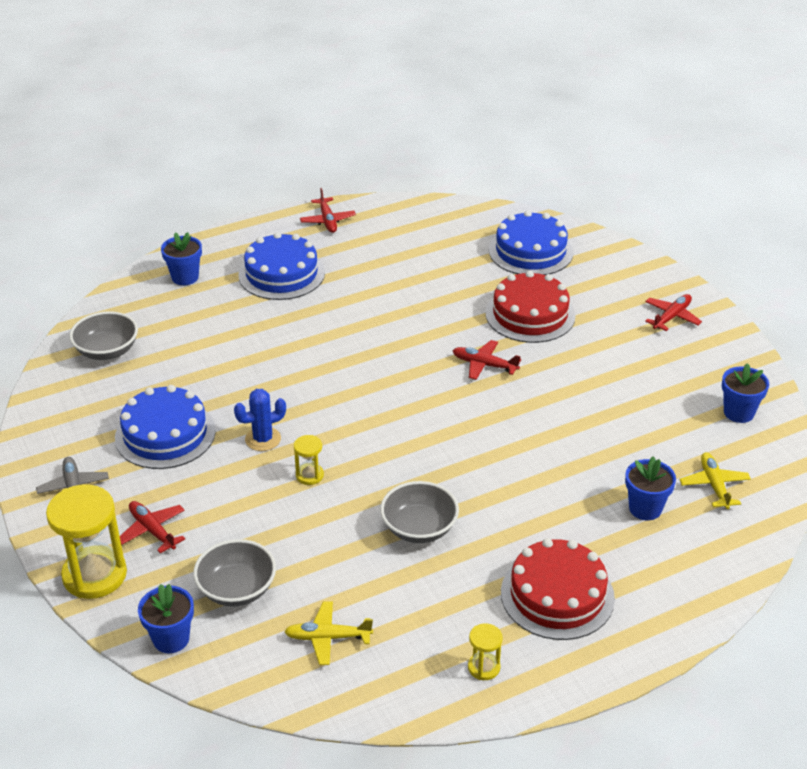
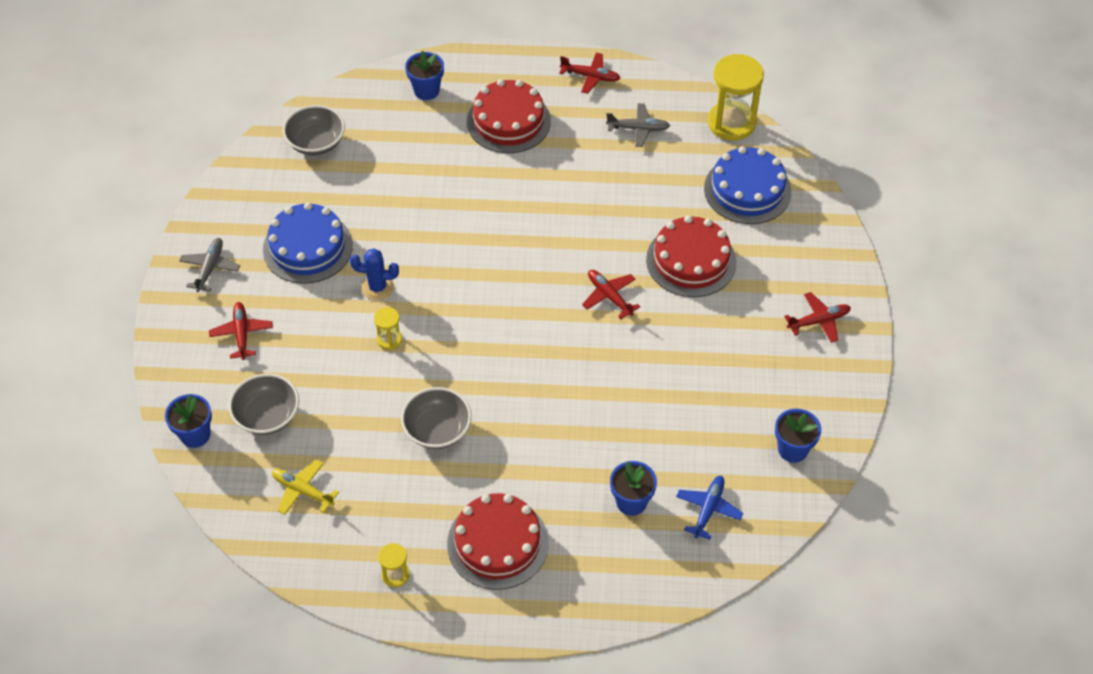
camera: 30 degrees right, 15 degrees up
(95, 575) = (178, 353): yellow hourglass -> yellow hourglass (731, 123)
(281, 274) = (508, 121): blue cake -> red cake
(327, 220) = (590, 76): red plane -> red plane turned 90 degrees counterclockwise
(401, 241) = (638, 129): none -> grey plane
(714, 485) = (708, 509): yellow plane -> blue plane

